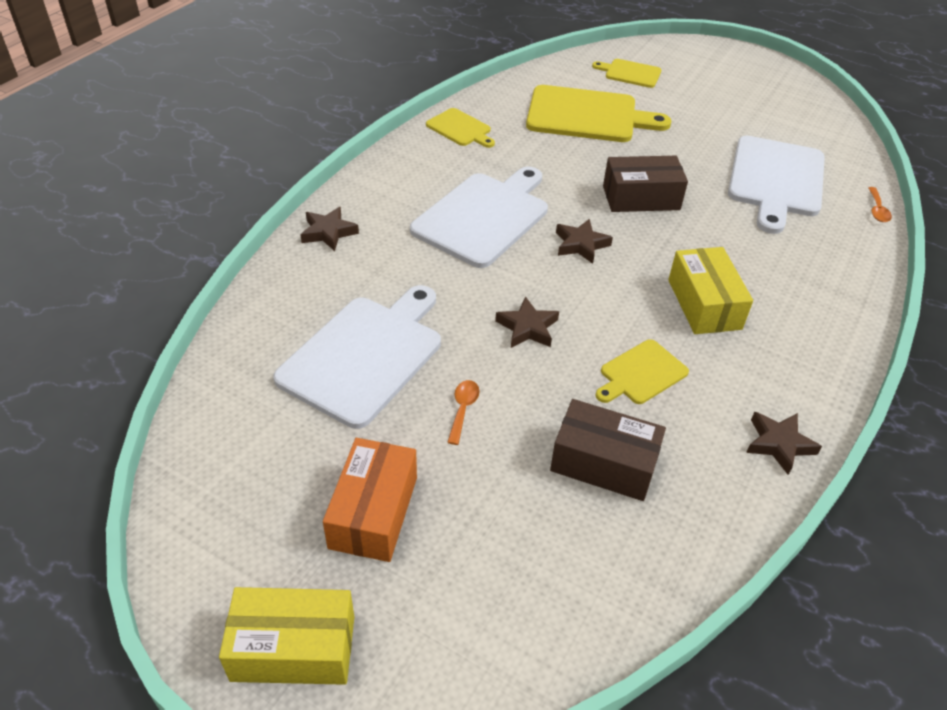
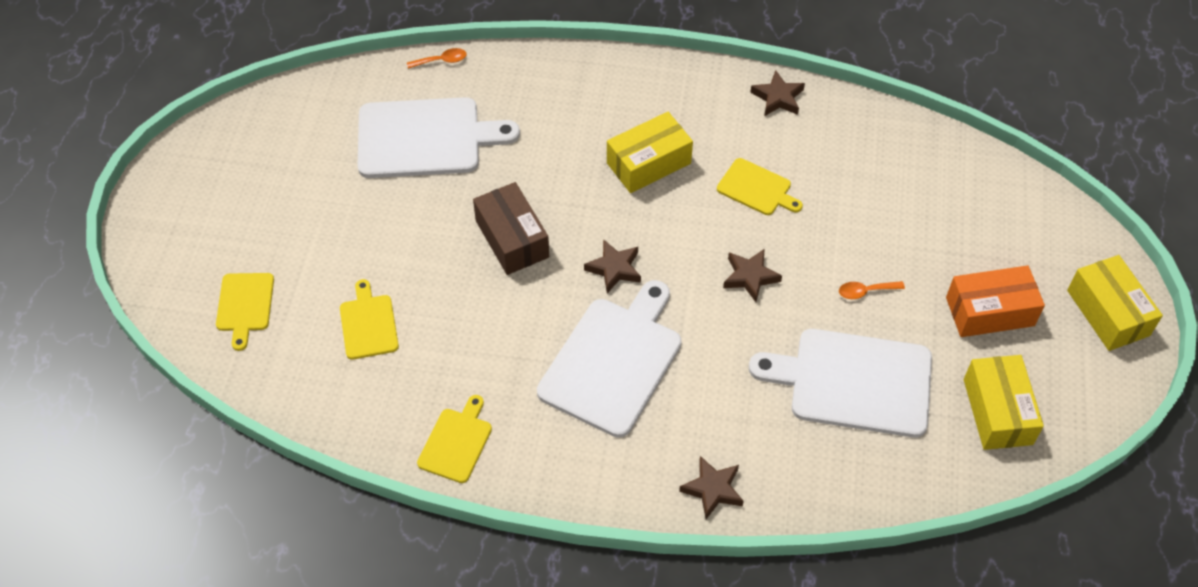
camera: 110 degrees left, 10 degrees up
(252, 455) = (997, 411): none -> yellow box
(483, 216) = (613, 361): white cutting board -> white cutting board turned 105 degrees clockwise
(587, 115) = (368, 324): yellow cutting board -> yellow cutting board, size x0.51
(603, 463) = (859, 191): brown box -> none

